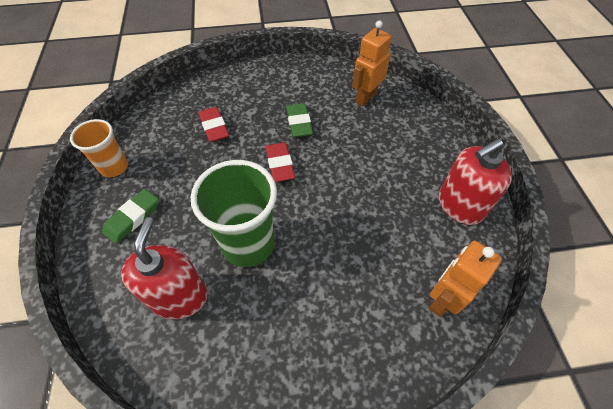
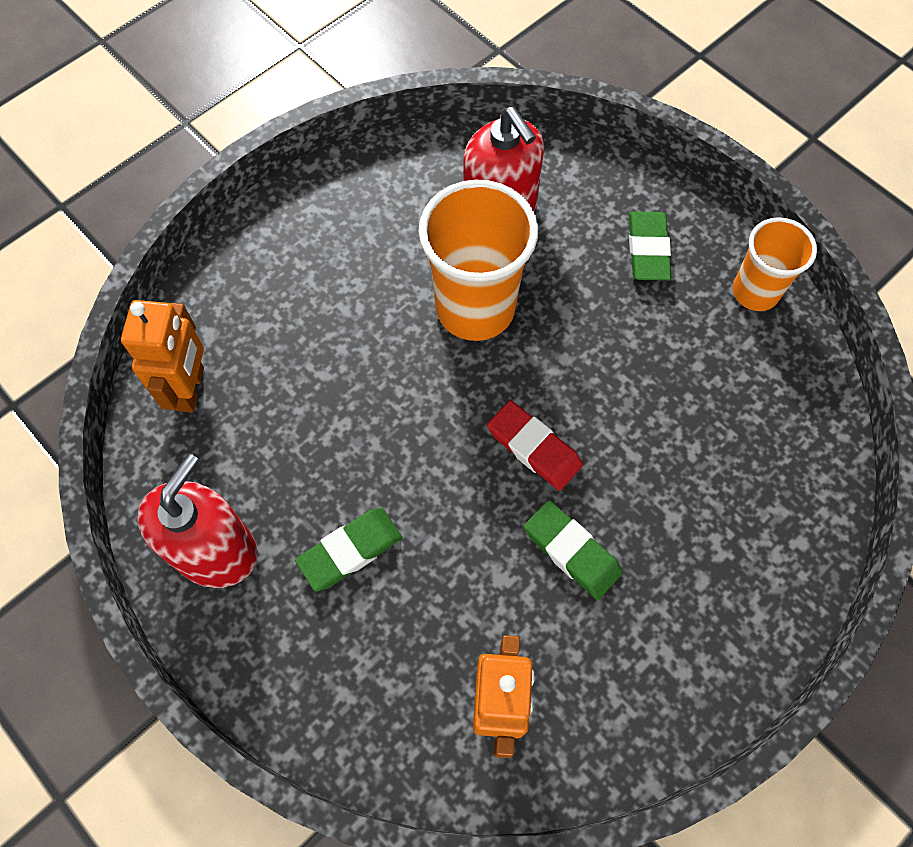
camera: 145 degrees right, 10 degrees up
(214, 127) = (697, 448): red eraser -> none
(248, 244) = (475, 308): green cup -> orange cup
(393, 171) = (350, 551): none -> green eraser

